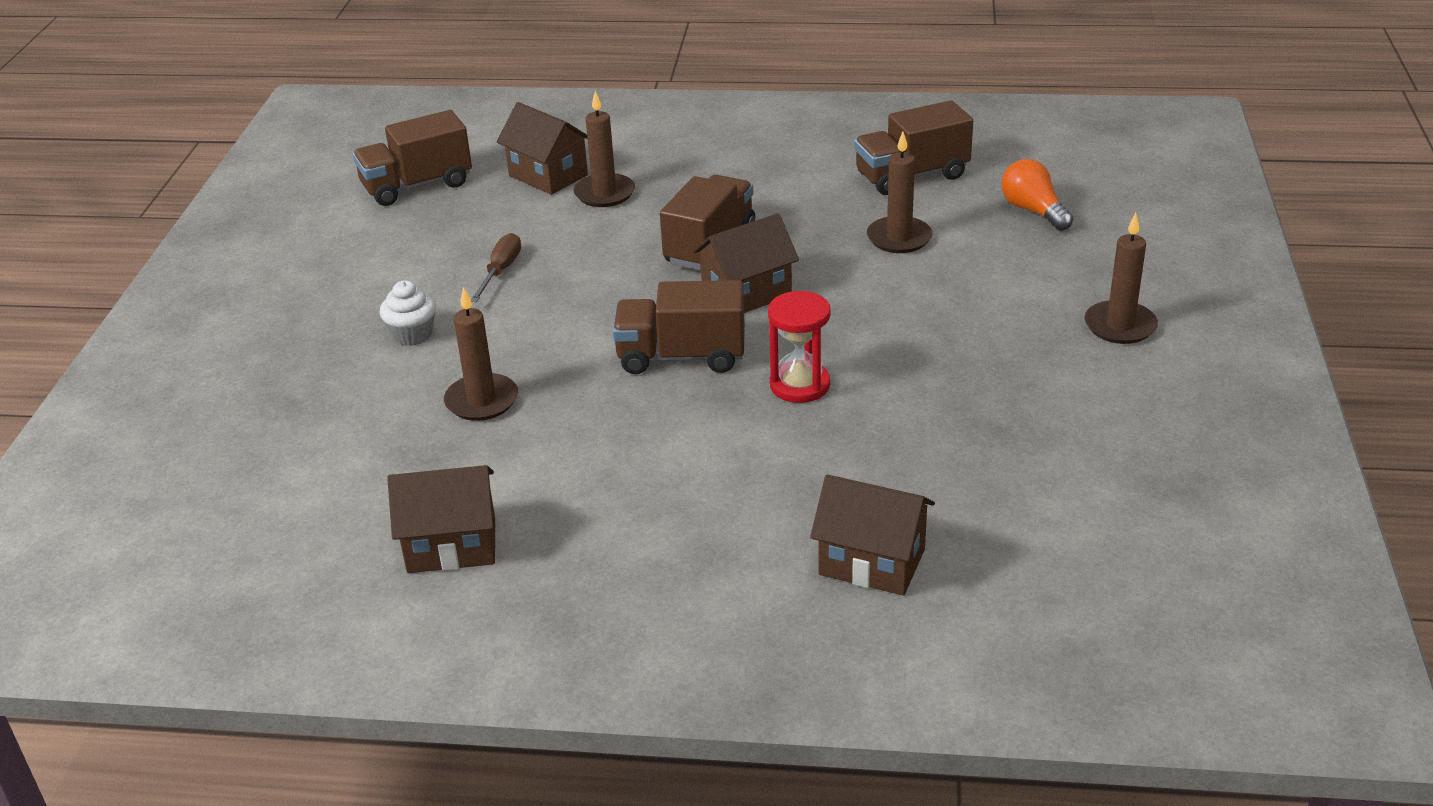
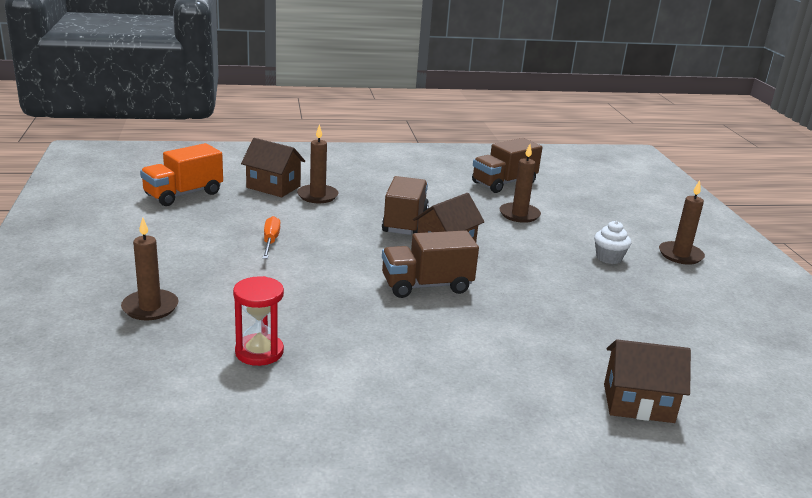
camera: 20 degrees left, 10 degrees down
(412, 334) = (226, 282): white cupcake -> white cupcake (608, 258)
(417, 186) = (183, 194): brown truck -> orange truck
(451, 545) = (331, 422): brown house -> none
(482, 401) = (300, 321): brown candle -> brown candle (150, 307)
(500, 271) = (270, 241): brown screwdriver -> orange screwdriver
(799, 385) = (515, 298): red hourglass -> red hourglass (259, 352)
(1033, 211) = (586, 199): orange light bulb -> none

